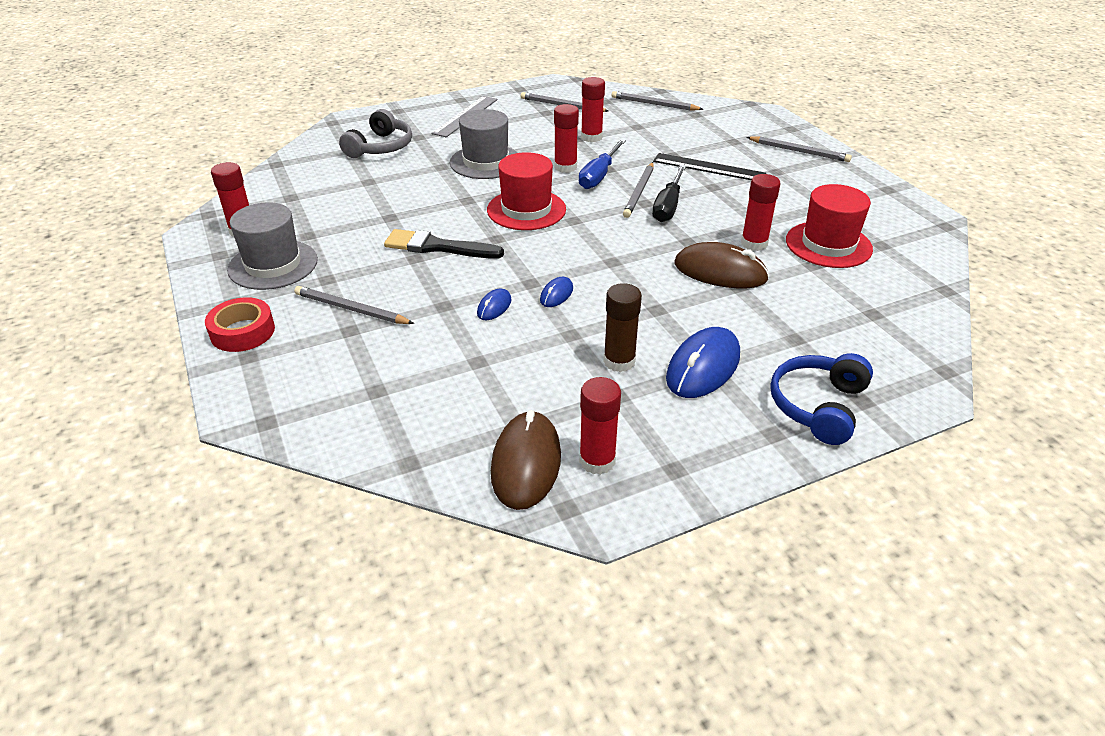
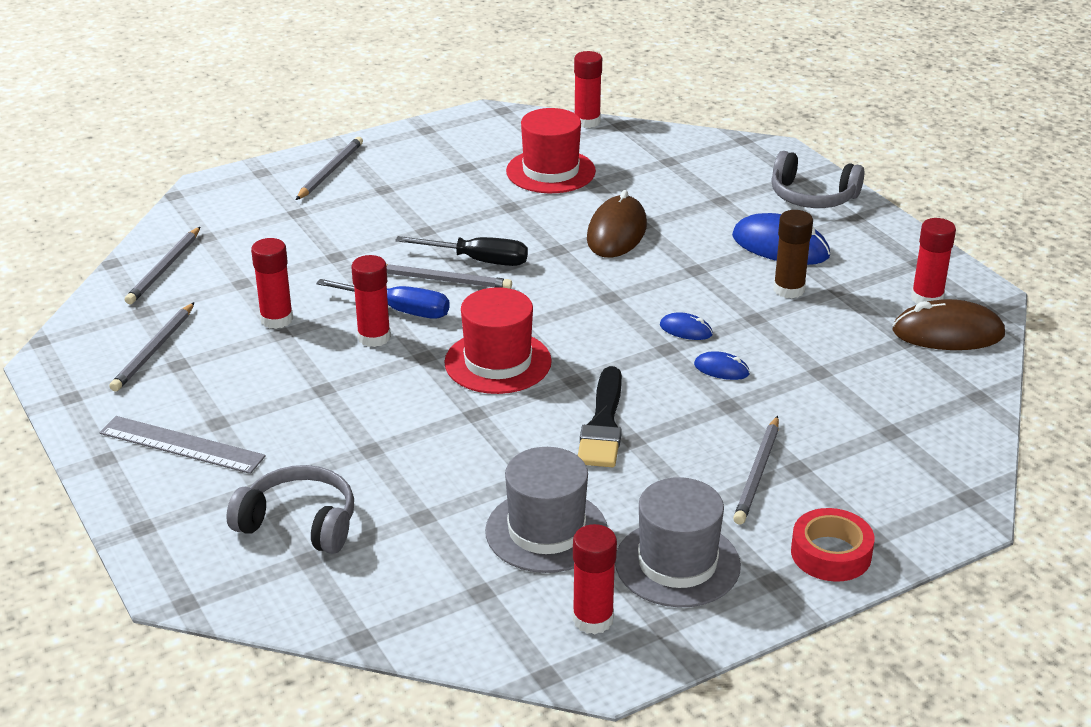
camera: 95 degrees left, 5 degrees down
(486, 162) = (356, 408): grey hat -> grey hat (546, 531)
(708, 167) = (374, 231): black ruler -> none
(754, 243) = (555, 211): red glue stick -> red glue stick (587, 121)
(818, 406) = (812, 197): blue headphones -> grey headphones

